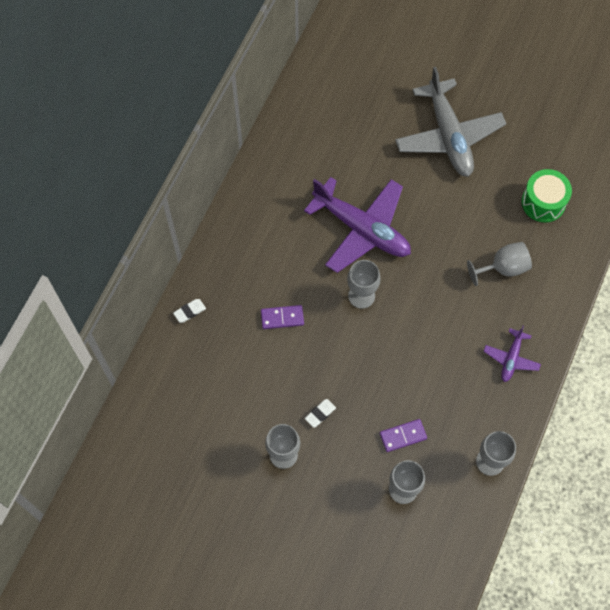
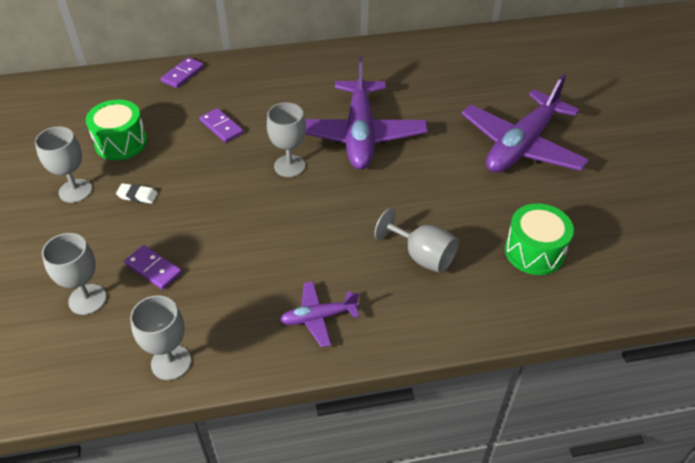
camera: 55 degrees right, 20 degrees down
(189, 311) = (183, 74): white eraser -> purple domino
(248, 398) = (121, 142): none -> green drum
(448, 136) = (521, 145): grey plane -> purple plane

